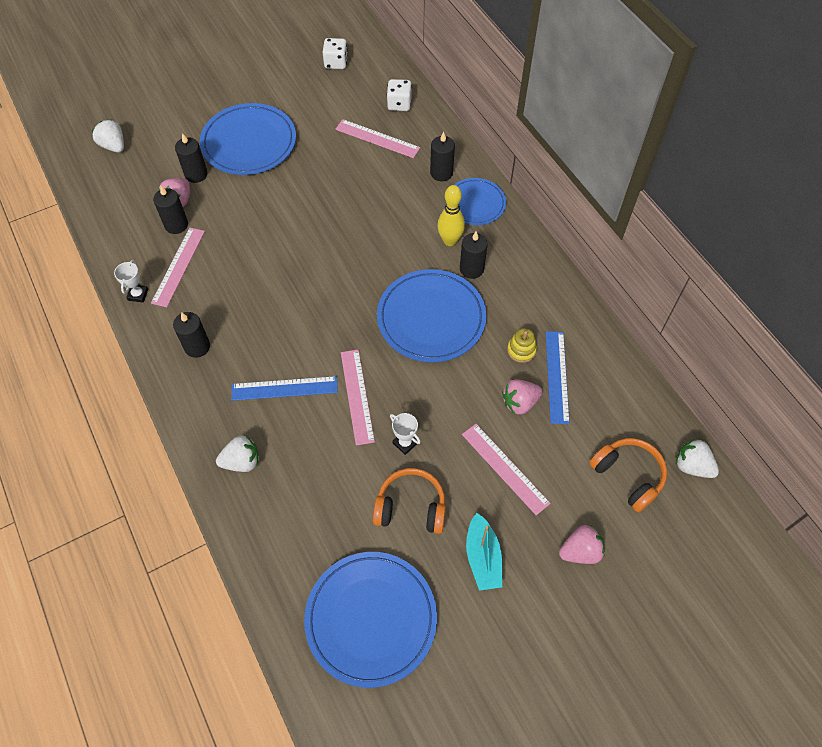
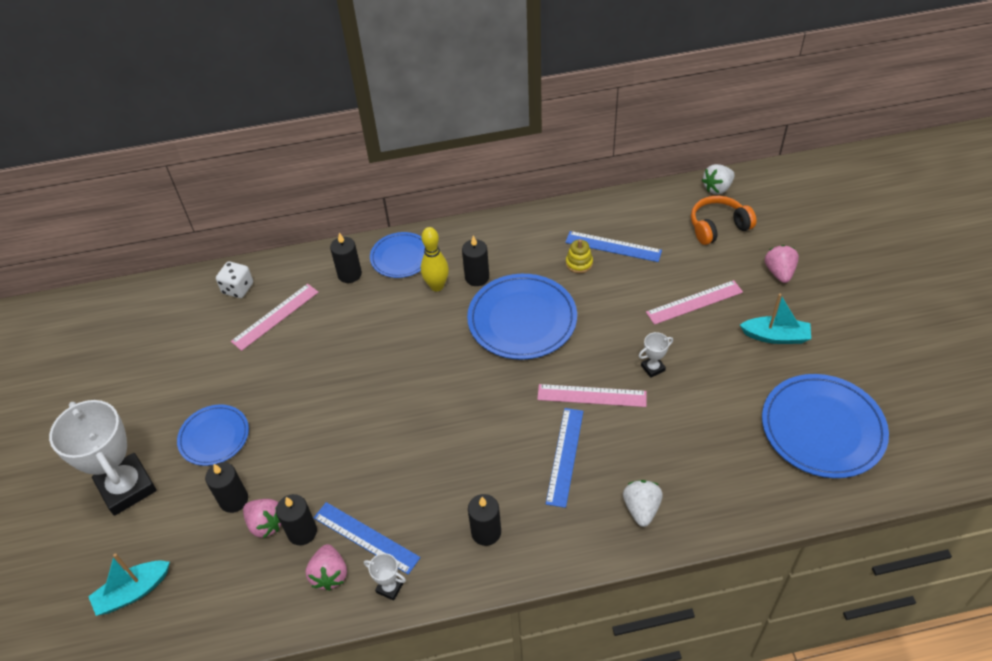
camera: 70 degrees left, 10 degrees down
(113, 146) = (133, 592): white strawberry -> turquoise boat
(178, 266) = (366, 537): pink ruler -> blue ruler
(195, 110) = (127, 487): none -> white trophy
(249, 143) = (214, 437): blue plate -> blue plate, size x0.60
(336, 63) = (141, 332): white dice -> none
(411, 507) = (719, 377): orange headphones -> none
(520, 403) = (632, 277): pink strawberry -> pink strawberry (329, 574)

